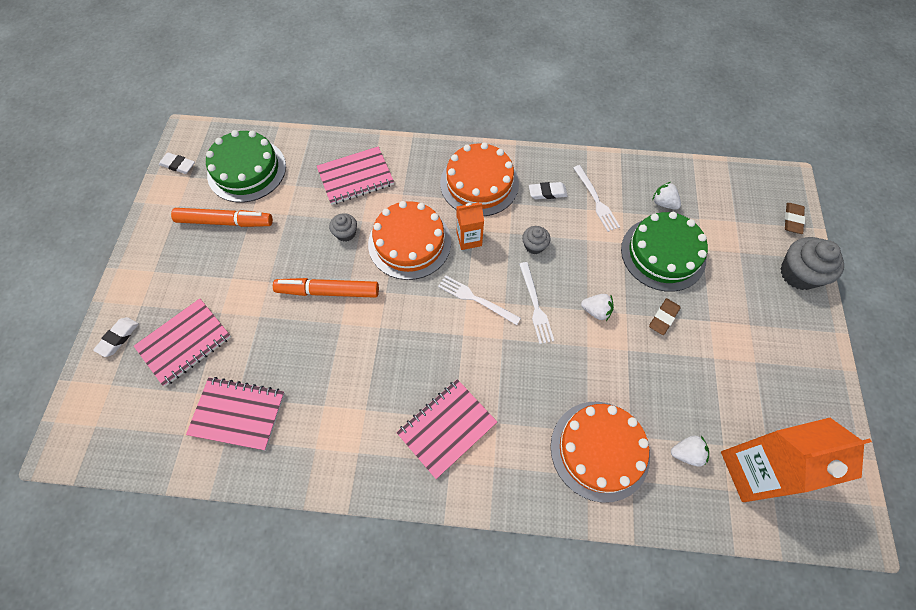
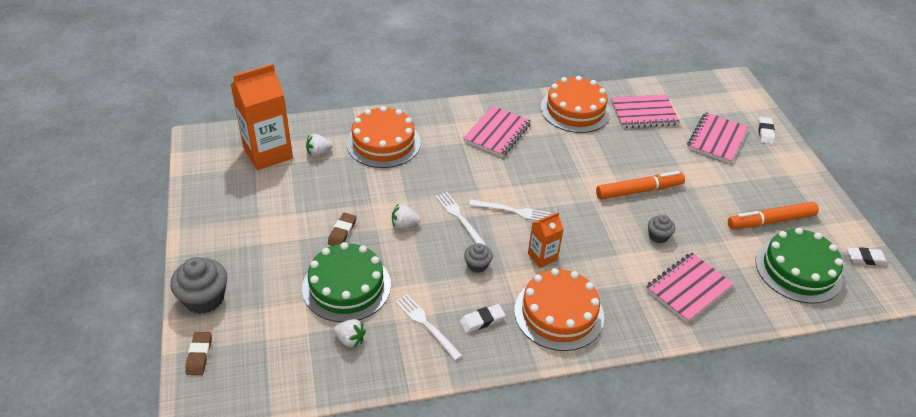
camera: 160 degrees right, 20 degrees down
(409, 243) = (595, 241): orange cake -> orange cake (575, 110)

